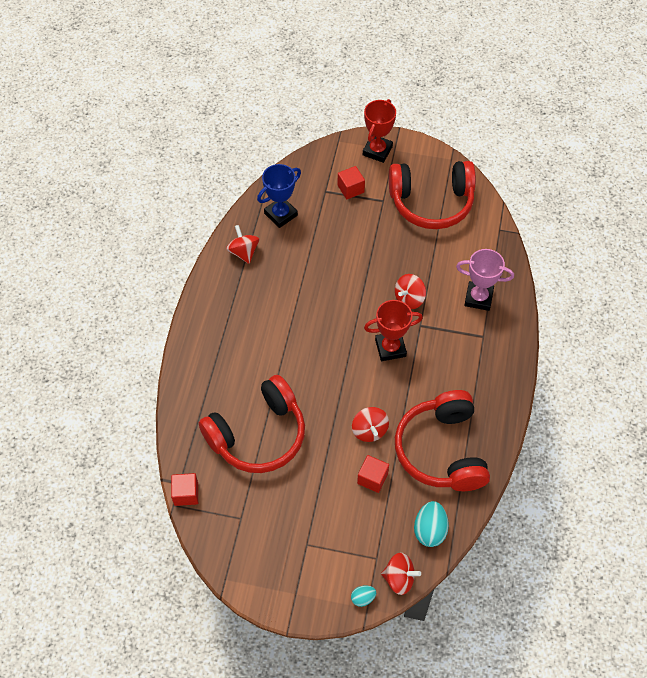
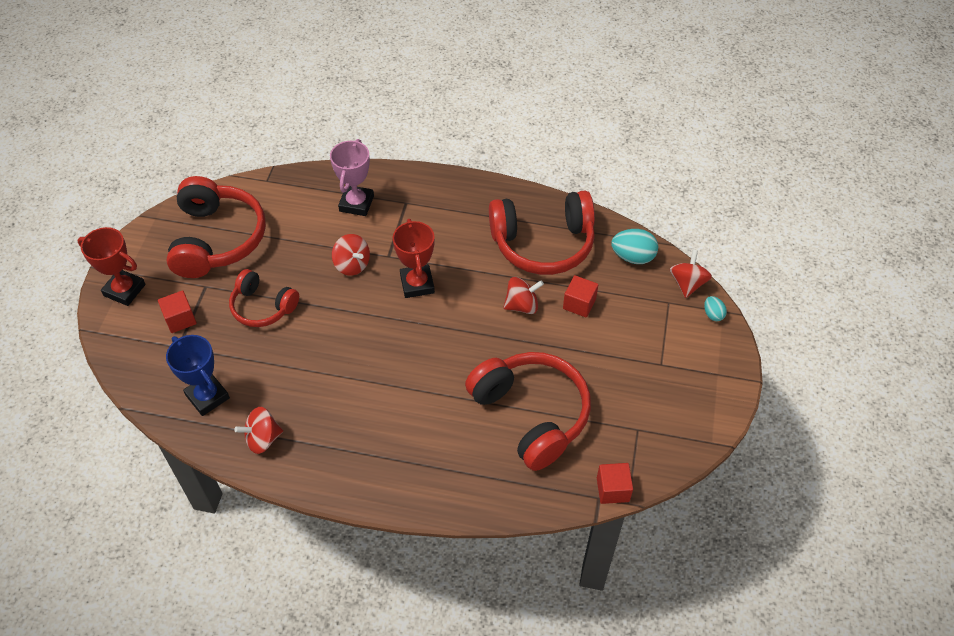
camera: 90 degrees left, 5 degrees down
(363, 240) = (263, 307): none -> red headphones

